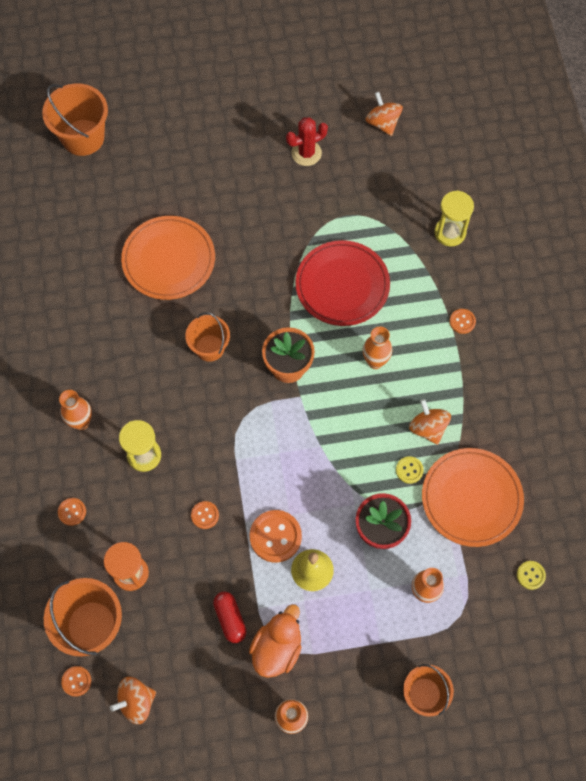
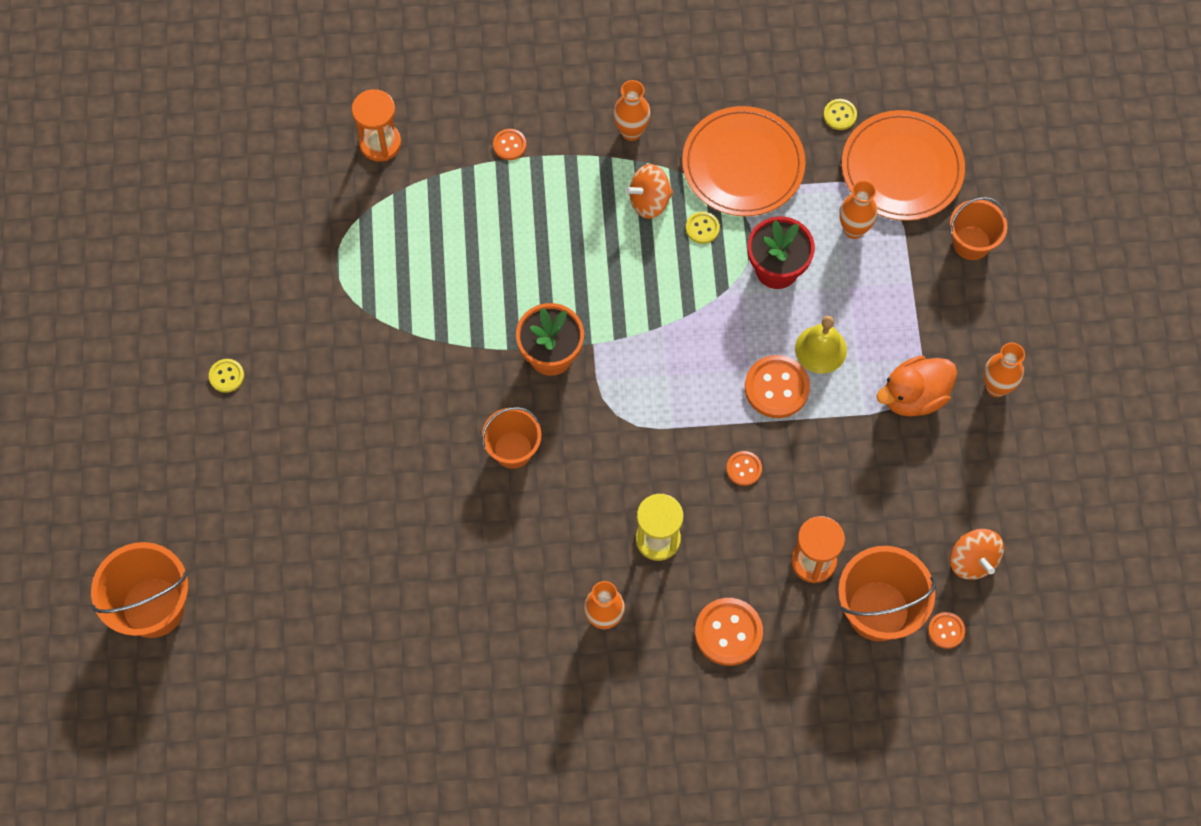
camera: 85 degrees left, 0 degrees up
(72, 512) = (728, 632): orange button -> orange button, size x1.86
(169, 260) = (374, 496): orange plate -> orange plate (902, 168)
(230, 619) = (876, 447): red capsule -> none
(252, 158) = (226, 376): none -> yellow button
(277, 648) = (914, 396): orange duck -> orange duck turned 60 degrees counterclockwise
(306, 153) = (230, 306): red cactus -> none
(342, 285) = (440, 279): red plate -> none
(375, 361) = (554, 251): orange vase -> orange vase (631, 131)
(383, 123) = (198, 205): orange spinning top -> none
(450, 232) = (380, 143): yellow hourglass -> orange hourglass

